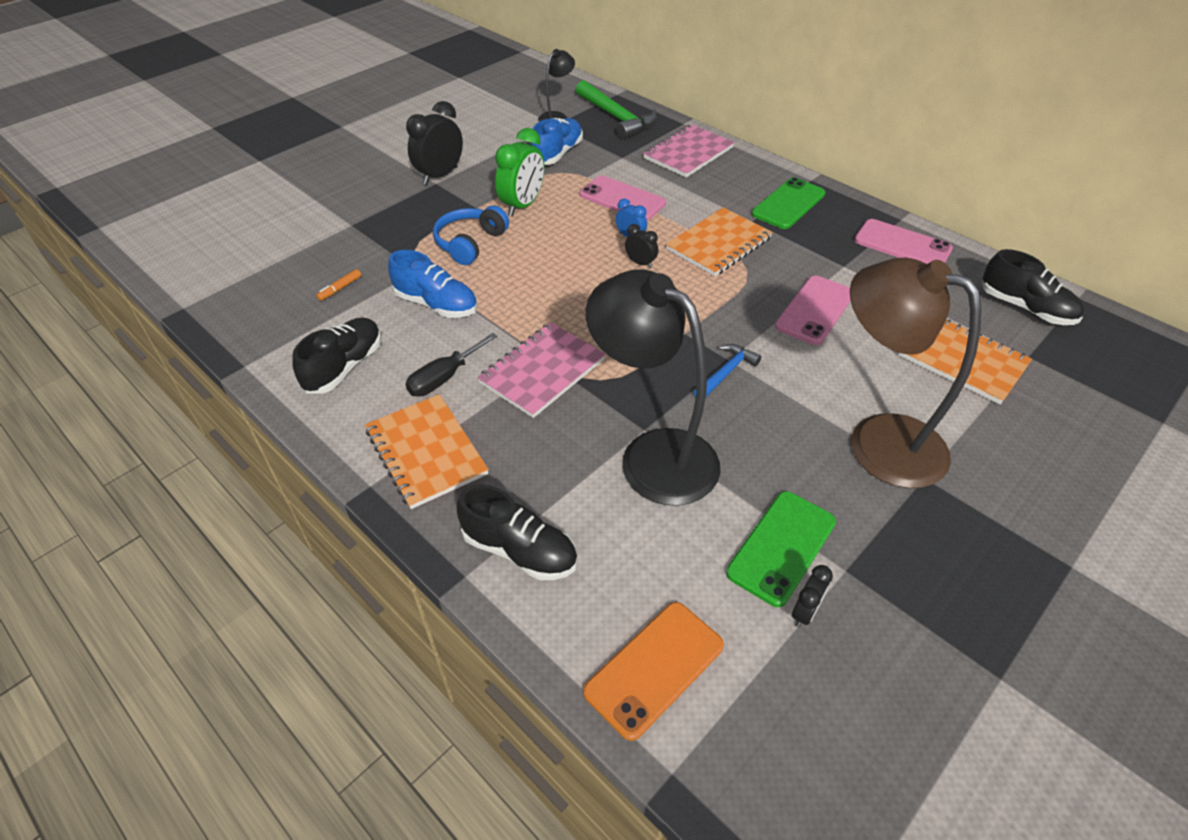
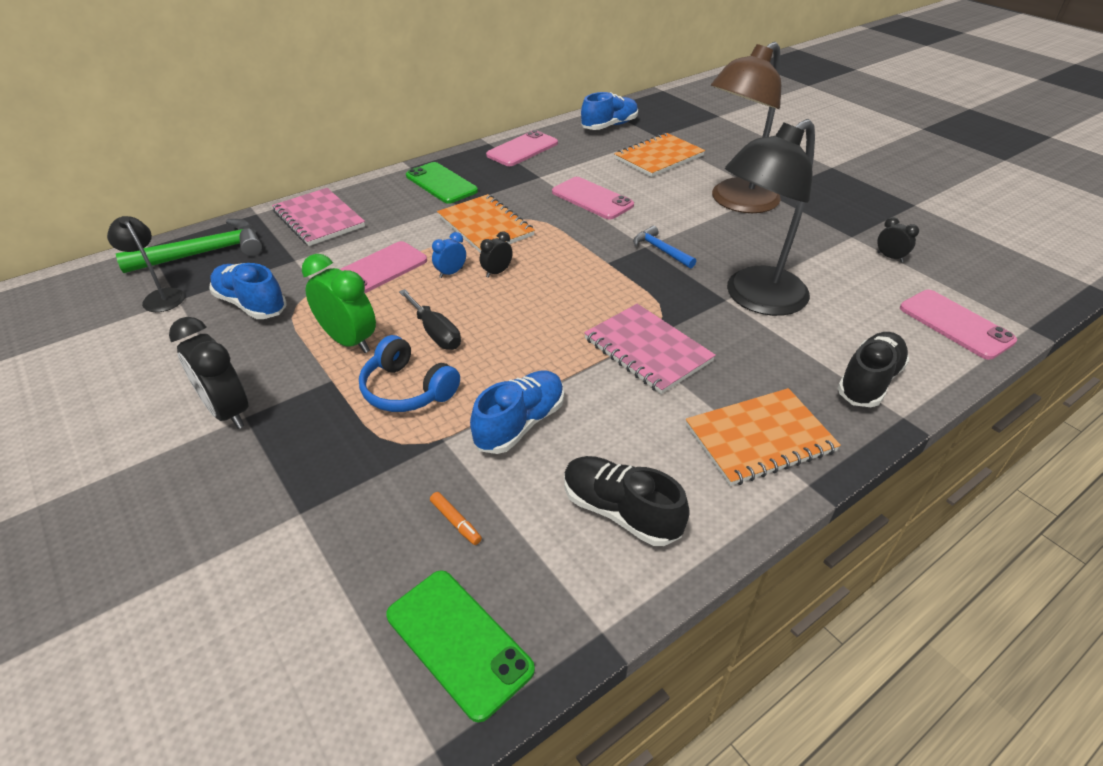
camera: 80 degrees left, 5 degrees down
(444, 378) = (649, 421): black screwdriver -> black screwdriver (435, 332)
(654, 668) = (955, 324): orange phone -> pink phone
(781, 547) = (838, 256): green phone -> green phone (458, 642)
(1025, 308) = (609, 126): black shoe -> blue shoe

